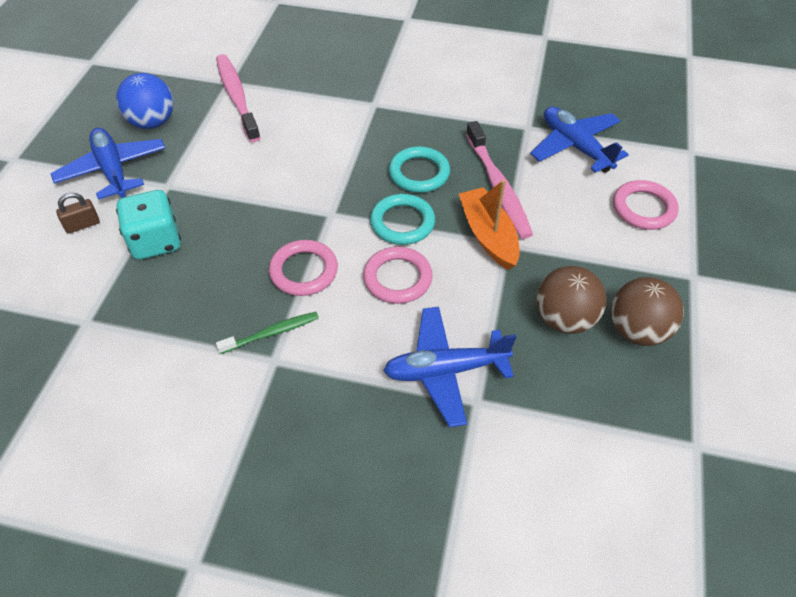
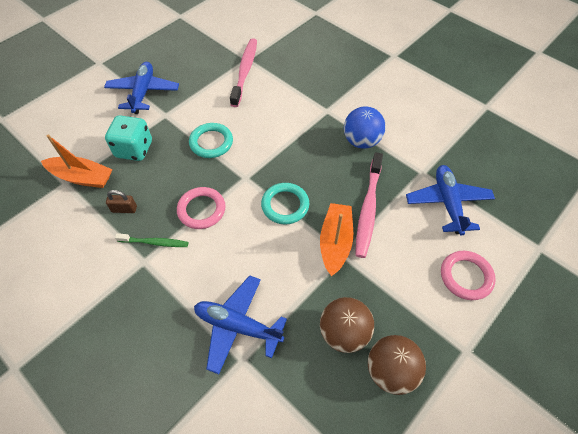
camera: 30 degrees right, 5 degrees up
(82, 225) = (104, 120): brown padlock -> brown padlock (124, 209)
(106, 304) = (82, 177): none -> orange boat
(152, 122) = (185, 69): blue ball -> blue ball (361, 141)
(397, 278) = (254, 244): pink ring -> none
(419, 173) = (321, 174): turquoise ring -> turquoise ring (211, 142)

